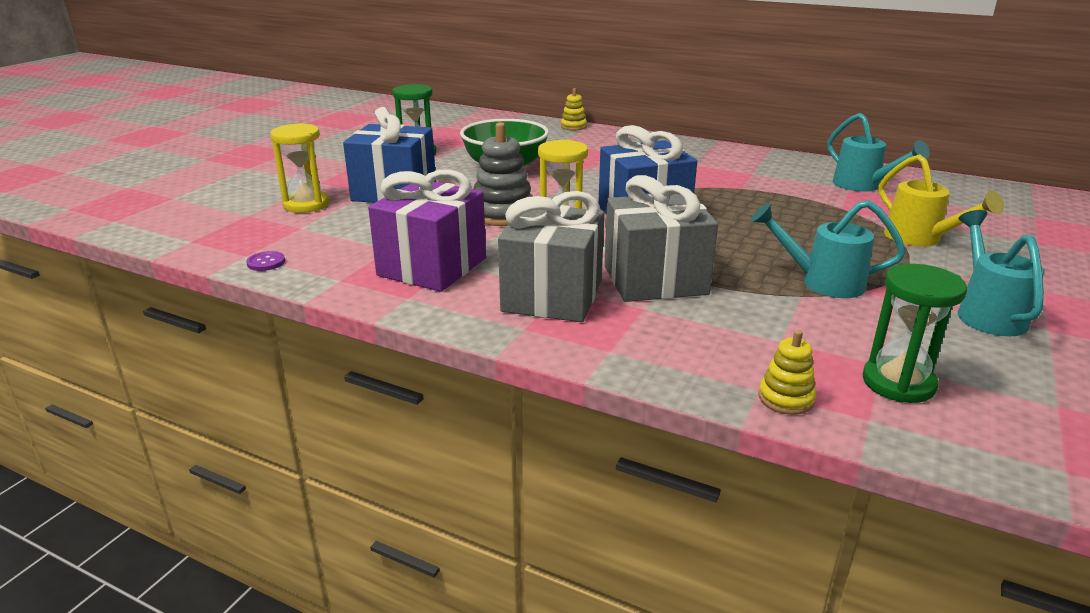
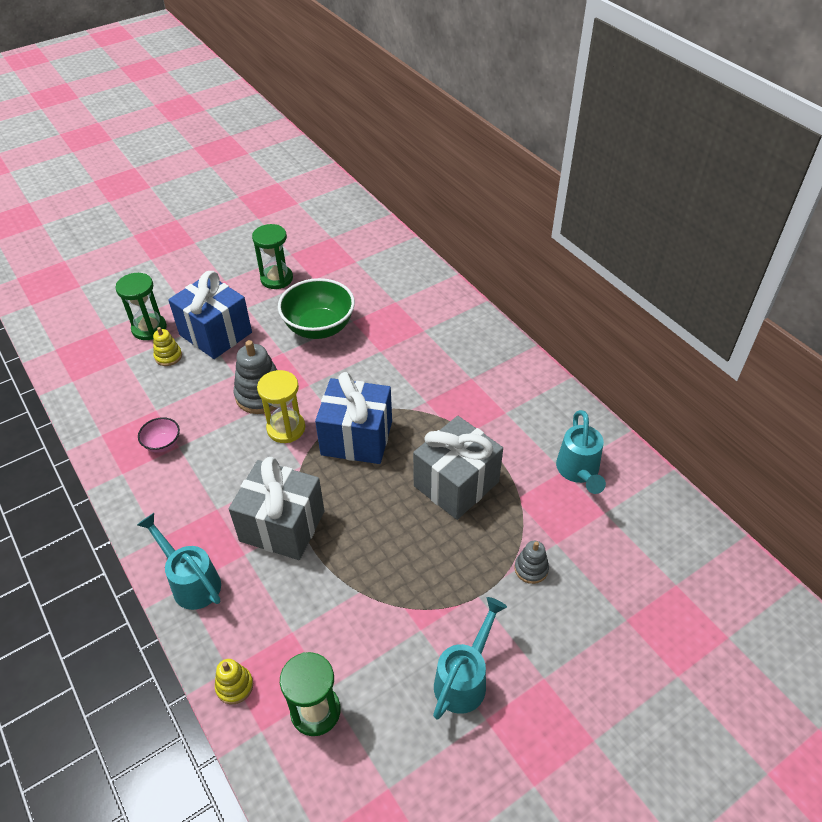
camera: 30 degrees right, 20 degrees up
(266, 262) = (77, 395): purple button -> none
(306, 204) = (149, 328): yellow hourglass -> green hourglass
(432, 267) = (163, 444): purple gift -> pink bowl
(552, 296) = (203, 512): grey gift -> grey gift (456, 484)
(573, 126) = (434, 275): yellow stacking toy -> yellow stacking toy (168, 356)
(821, 282) = (390, 584): turquoise watering can -> turquoise watering can (191, 581)
(920, 239) = (531, 569): yellow watering can -> grey stacking toy

